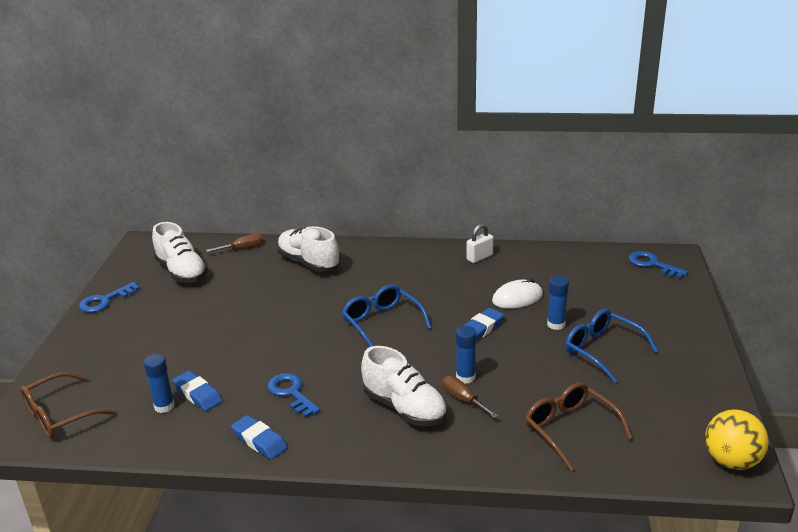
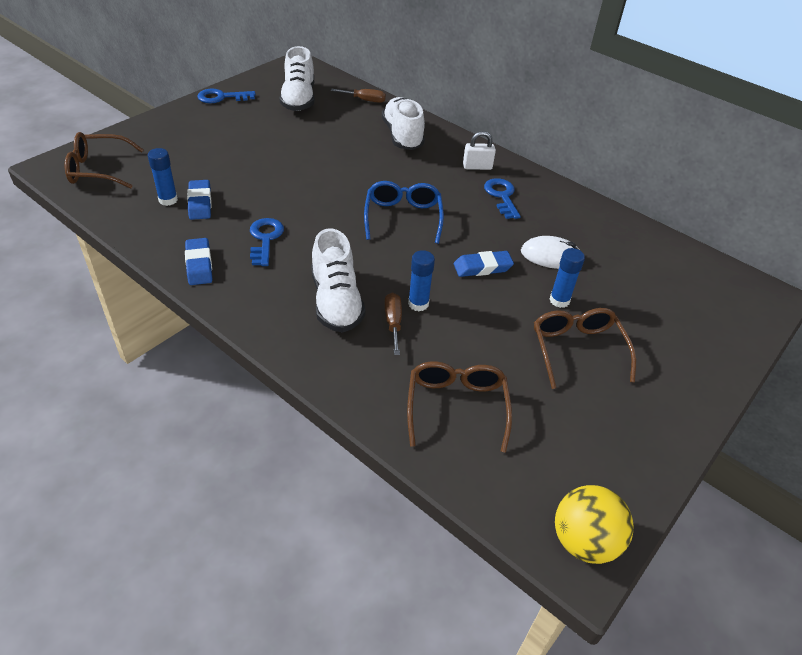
camera: 30 degrees right, 15 degrees up
(479, 257) = (558, 201): white padlock -> white padlock (477, 167)
(602, 350) = (577, 349): blue glasses -> brown glasses
(652, 264) = (734, 292): blue key -> blue key (502, 196)

